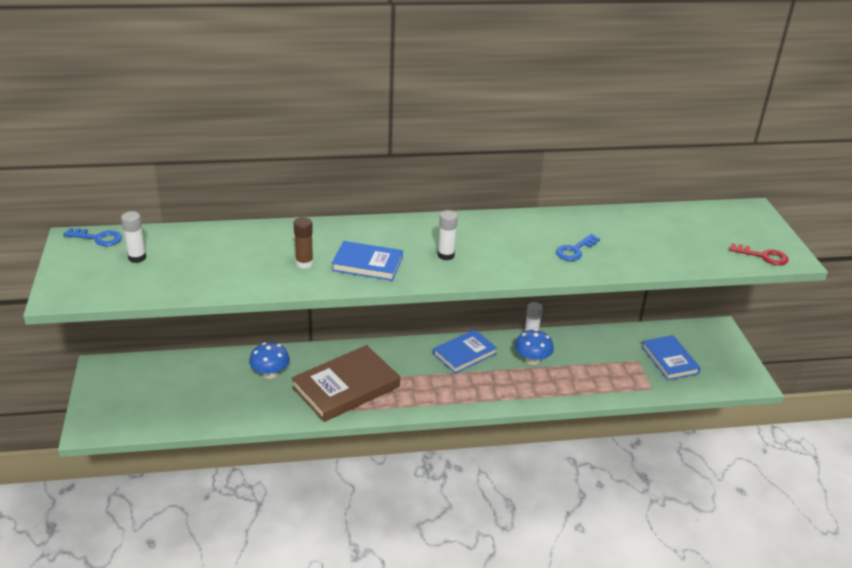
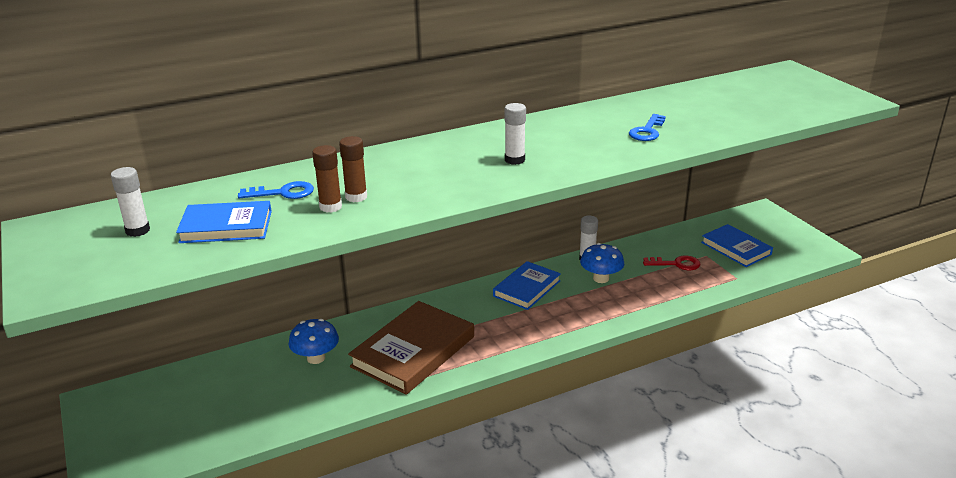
camera: 15 degrees left, 5 degrees down
(98, 238) = (74, 220): blue key -> blue key (283, 193)
(281, 268) = (330, 207): none -> brown glue stick
(367, 264) = (431, 184): blue book -> blue book (226, 227)
(763, 256) = (831, 103): red key -> red key (676, 264)

